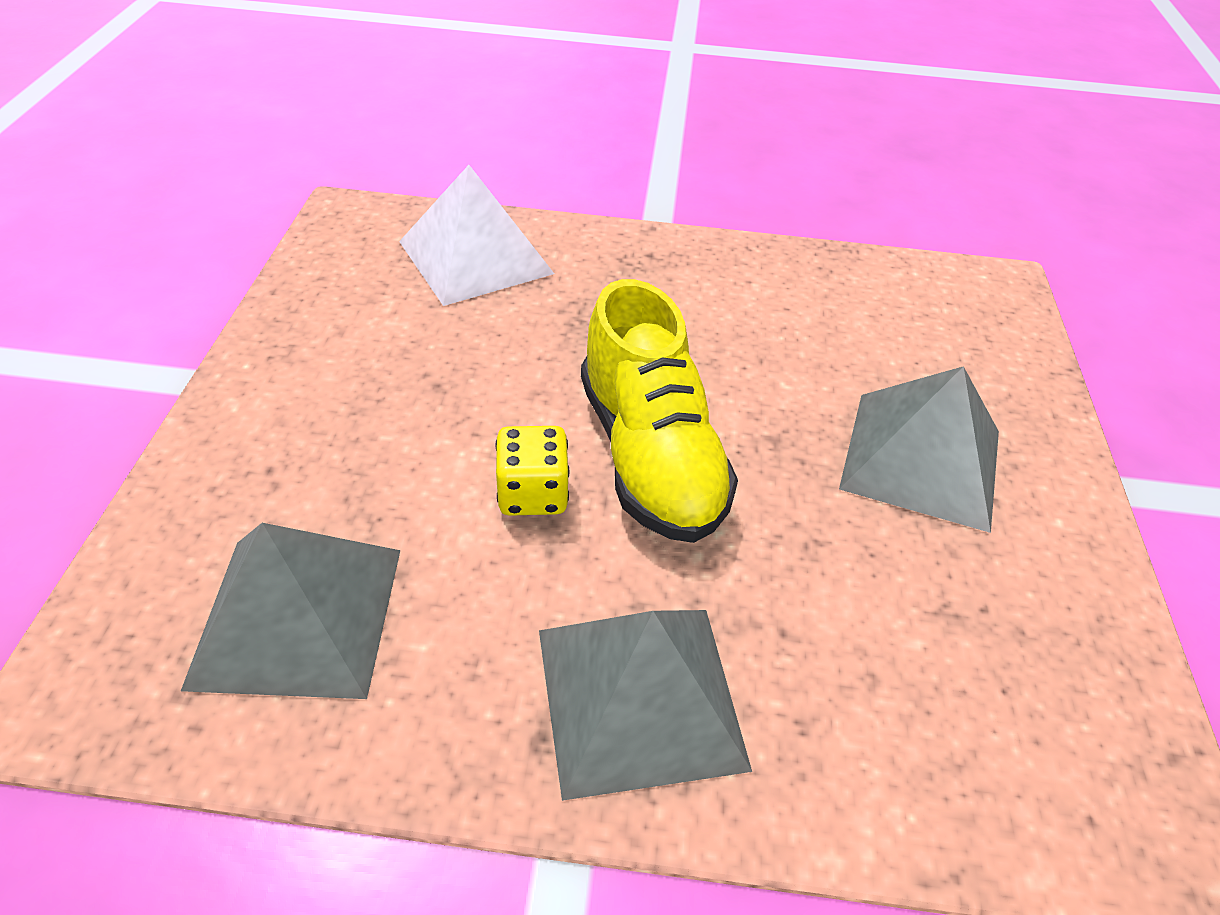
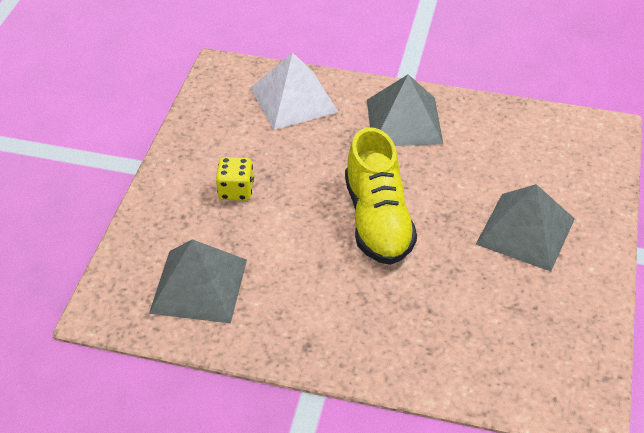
camera: 10 degrees right, 0 degrees up
(533, 493) = (314, 236): yellow dice -> yellow dice (236, 191)
(639, 697) = (354, 332): grey pyramid -> grey pyramid (404, 121)

